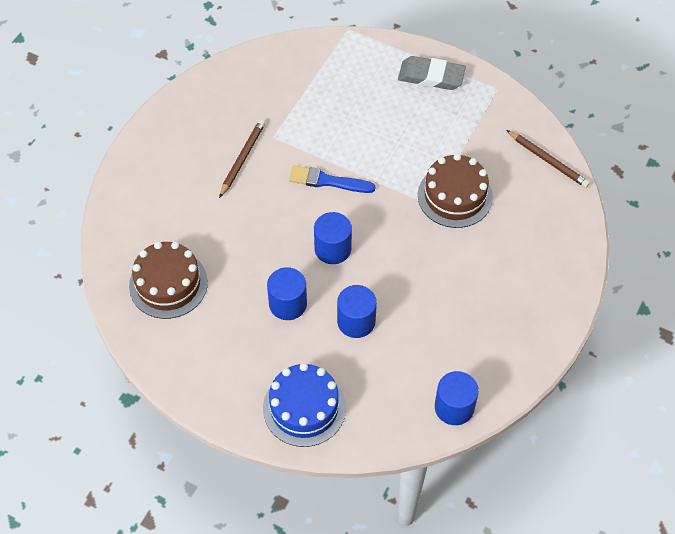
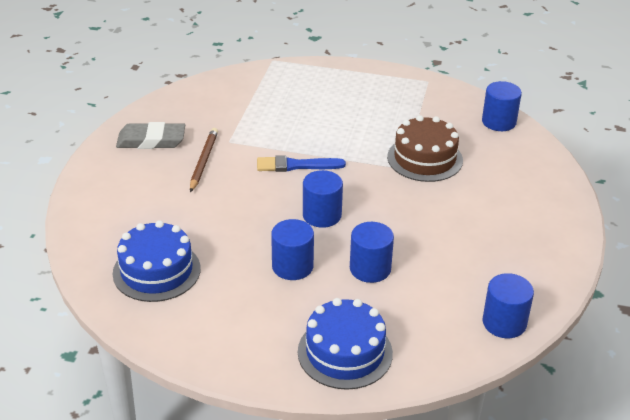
camera: 15 degrees left, 20 degrees down
(168, 284) = (156, 271): brown cake -> blue cake
(431, 76) = (364, 81): grey eraser -> grey eraser (151, 140)
(548, 160) = (499, 122): brown pencil -> blue cylinder

